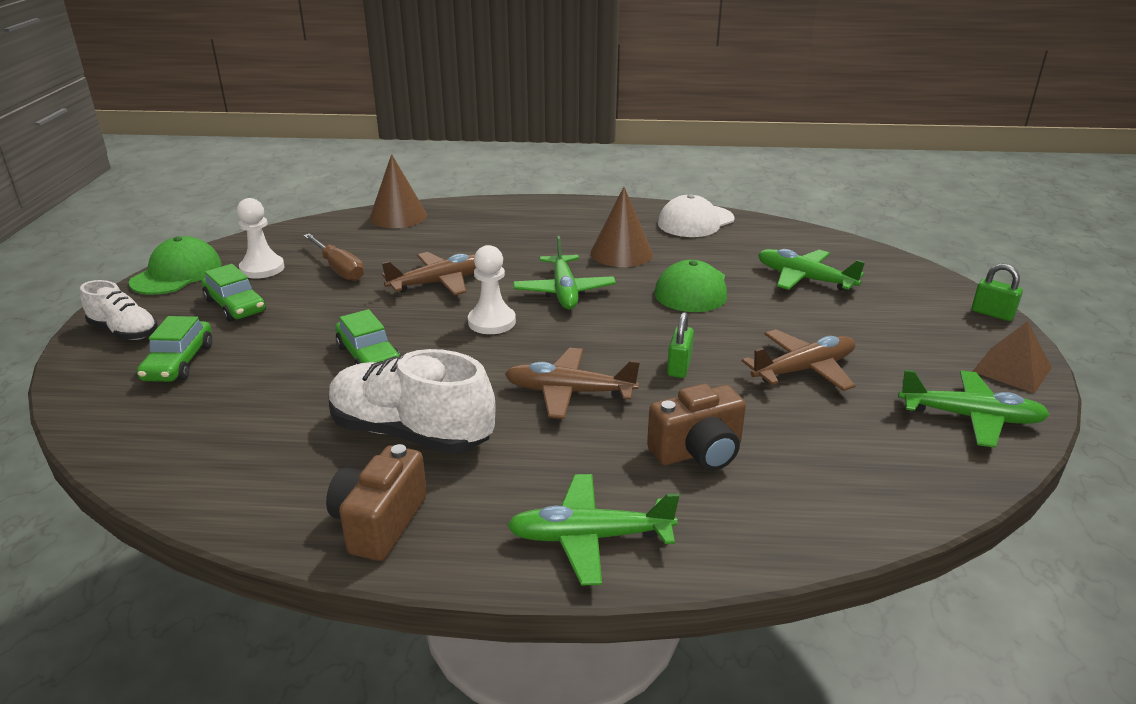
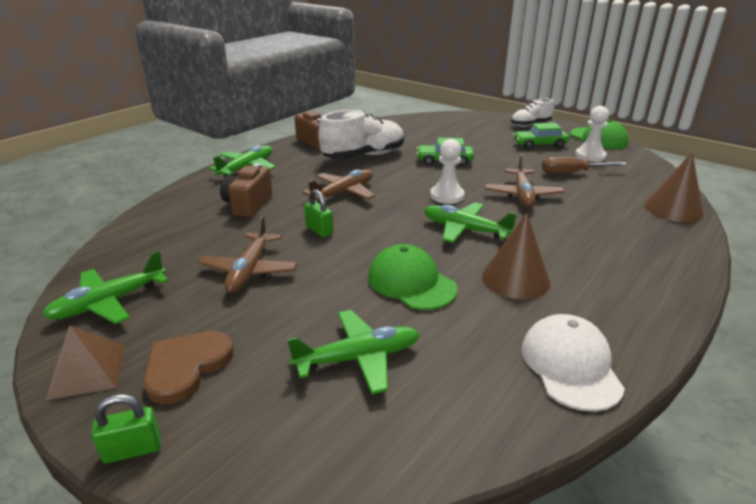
camera: 125 degrees right, 0 degrees up
(179, 362) = (485, 130): green car -> none
(928, 333) = (186, 367): none -> brown heart

